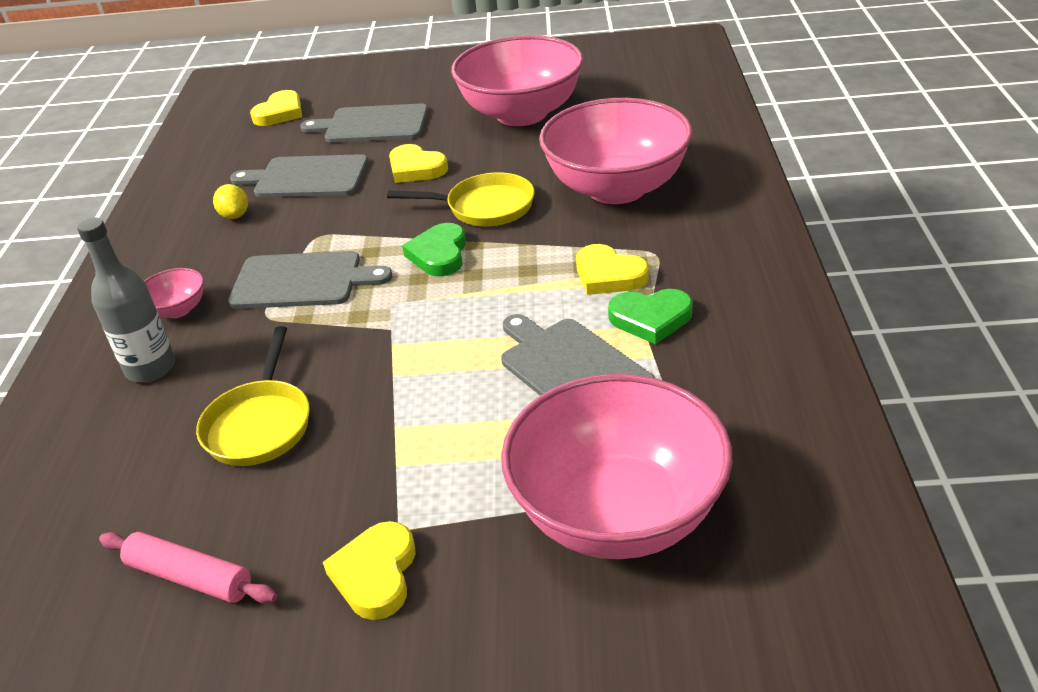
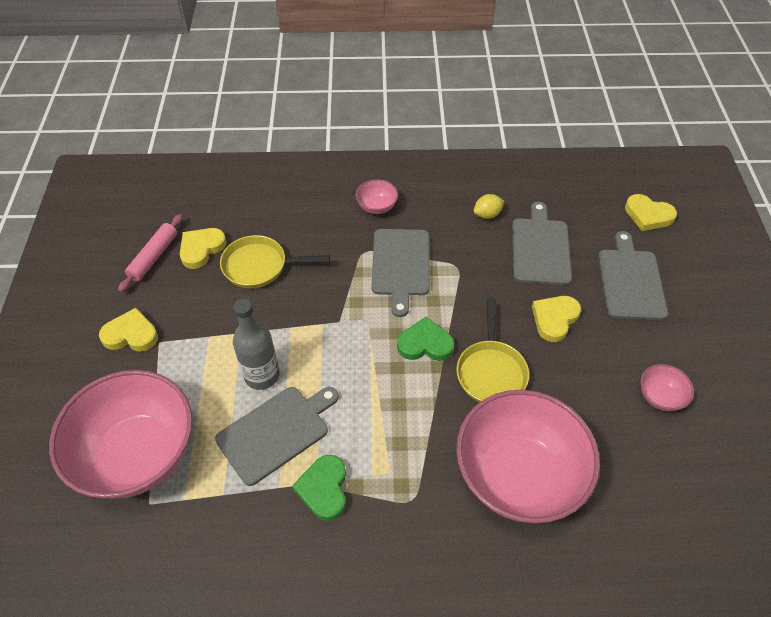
camera: 85 degrees right, 15 degrees up
(151, 368) = (321, 206): grey bottle -> grey bottle (262, 375)
(521, 114) = (660, 397): pink bowl -> pink bowl, size x0.41
(609, 275) = (384, 462): yellow heart -> yellow heart (201, 249)

